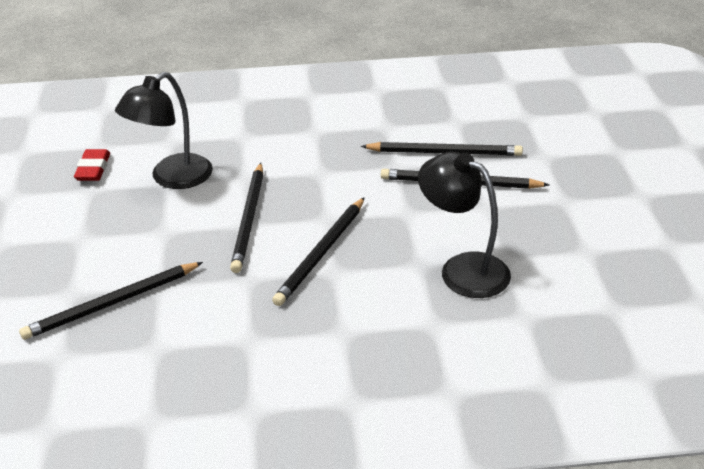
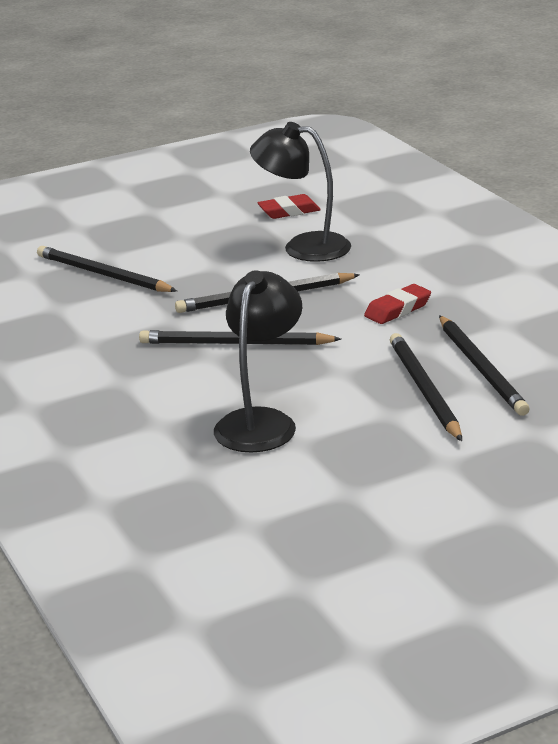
camera: 70 degrees right, 10 degrees down
(327, 163) = (398, 309): none -> red eraser

